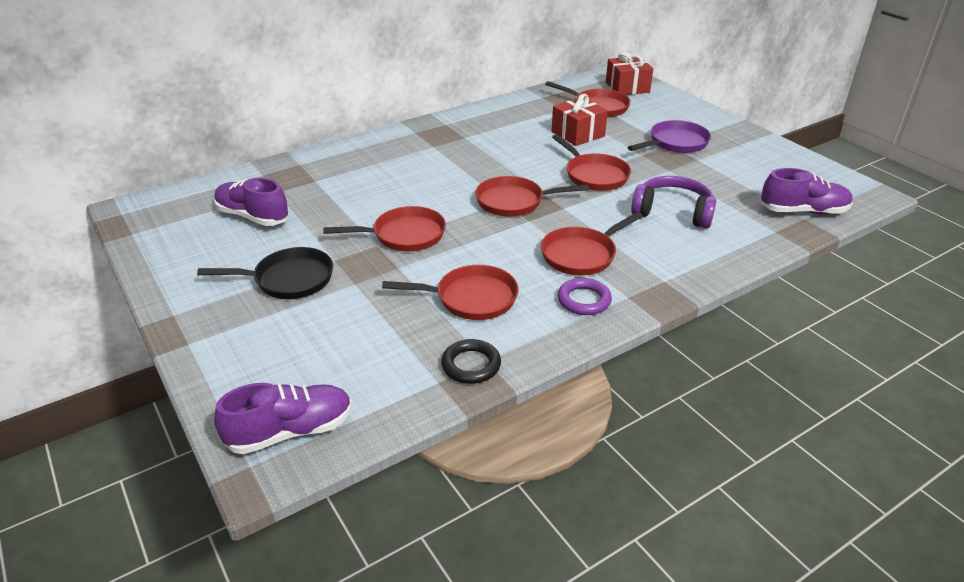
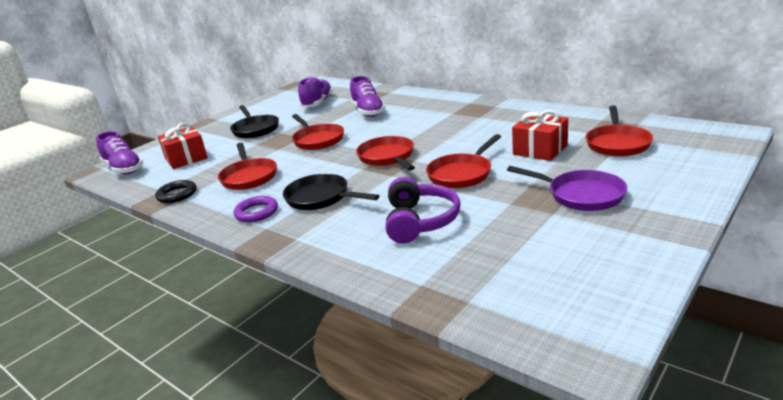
camera: 75 degrees right, 10 degrees down
(581, 255) = (321, 198): red pan -> black pan
(627, 87) = (695, 145): red gift -> red gift (186, 158)
(803, 211) = (485, 298): purple shoe -> purple shoe (368, 111)

